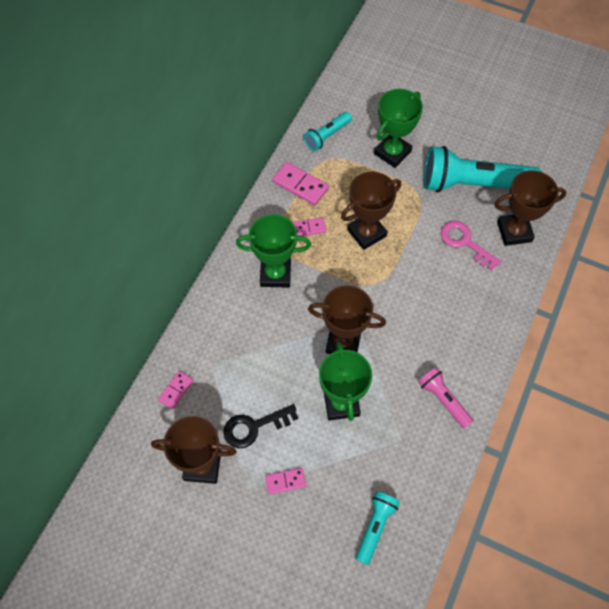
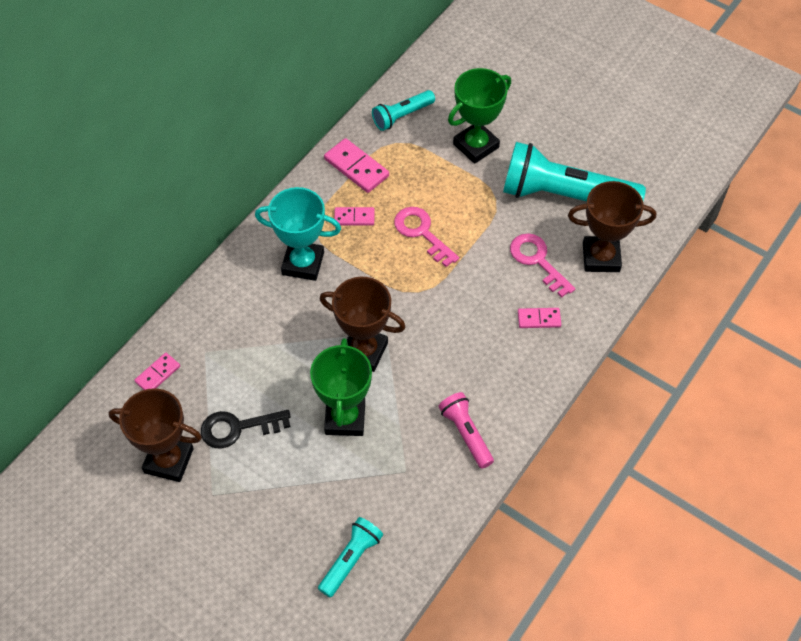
camera: 10 degrees right, 5 degrees down
(275, 274) = (303, 263): green trophy -> turquoise trophy
(285, 481) = (259, 493): pink domino -> pink domino (539, 319)
(366, 233) = (422, 233): brown trophy -> pink key

